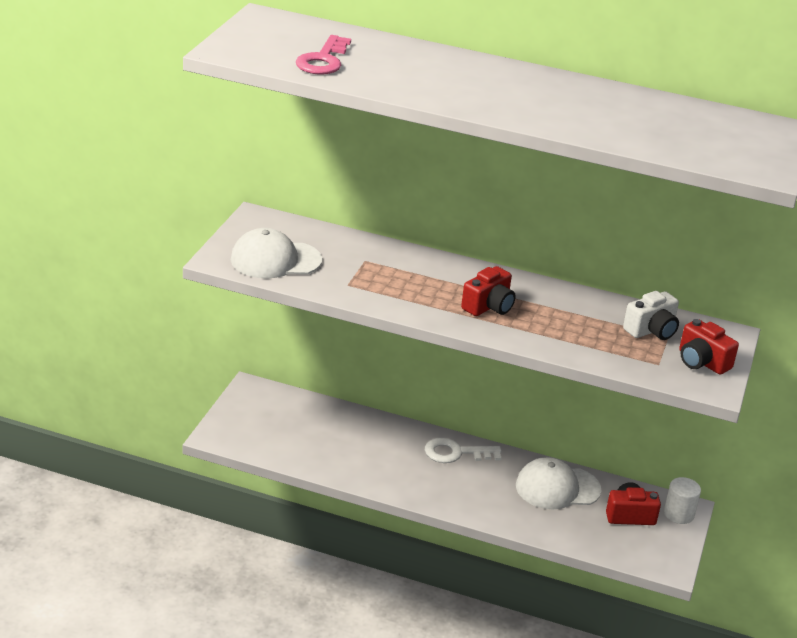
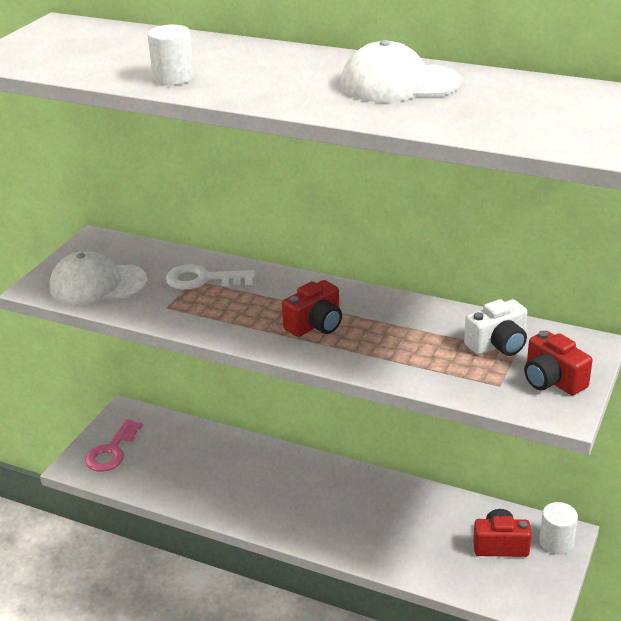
camera: 10 degrees right, 0 degrees up
(323, 60) = (98, 61): pink key -> pink key (111, 451)
(400, 83) = (173, 78): none -> white cylinder
(456, 453) = (320, 477): white key -> white key (203, 279)
(557, 488) = (423, 514): white cap -> white cap (399, 84)

